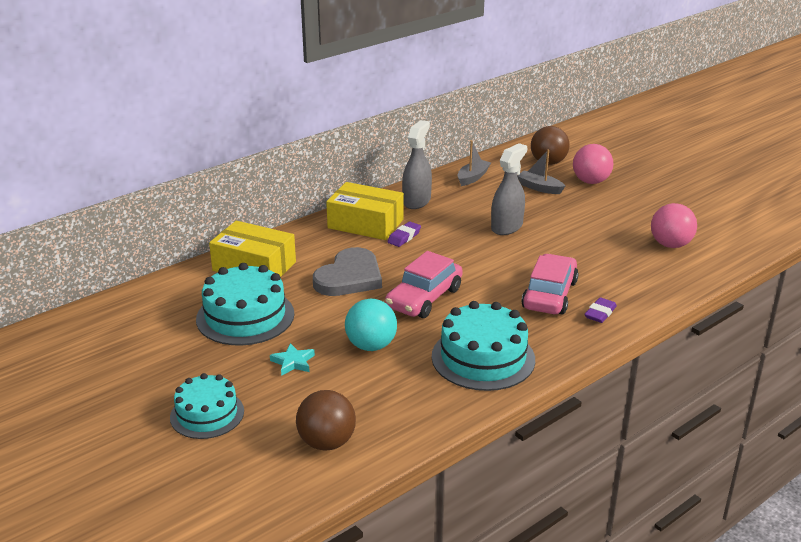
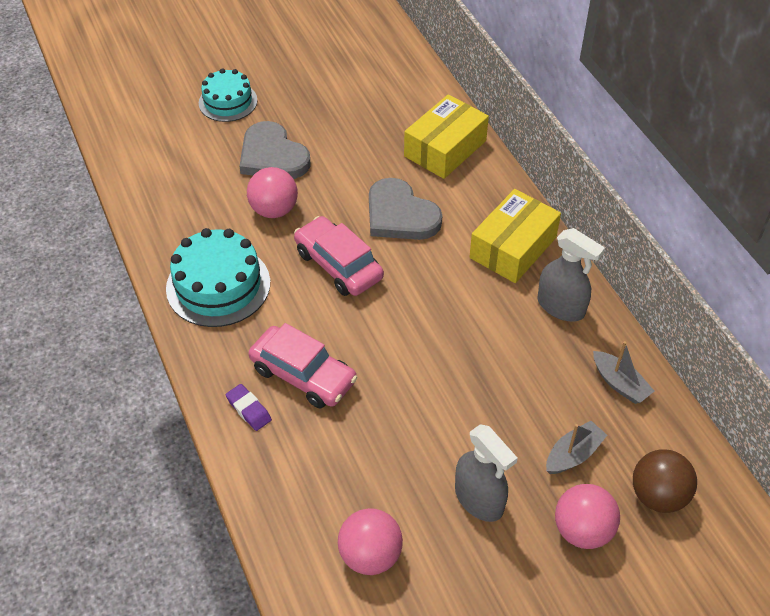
camera: 105 degrees right, 20 degrees up
(245, 316) = (357, 134): turquoise cake -> none
(293, 362) = (272, 156): turquoise star -> grey heart
(327, 442) = (158, 162): brown ball -> none
(371, 345) = (274, 210): turquoise ball -> pink ball
(404, 237) = (471, 275): purple eraser -> none
(507, 227) = (470, 381): grey spray bottle -> grey spray bottle (479, 499)

